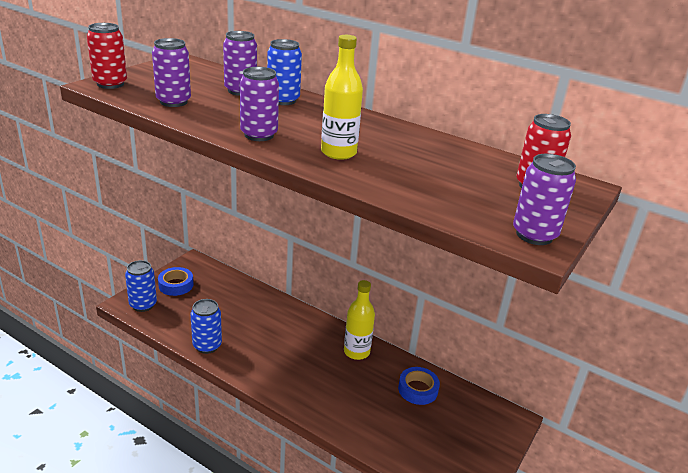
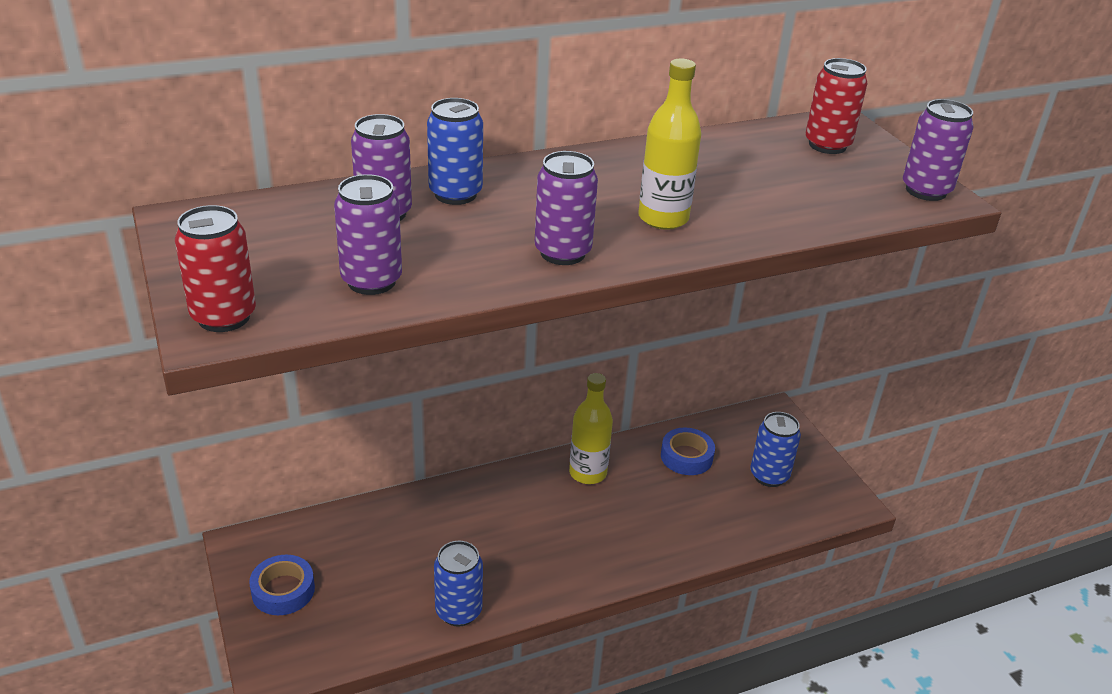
camera: 55 degrees left, 5 degrees up
(143, 305) = (296, 650): blue can -> blue can (769, 476)

